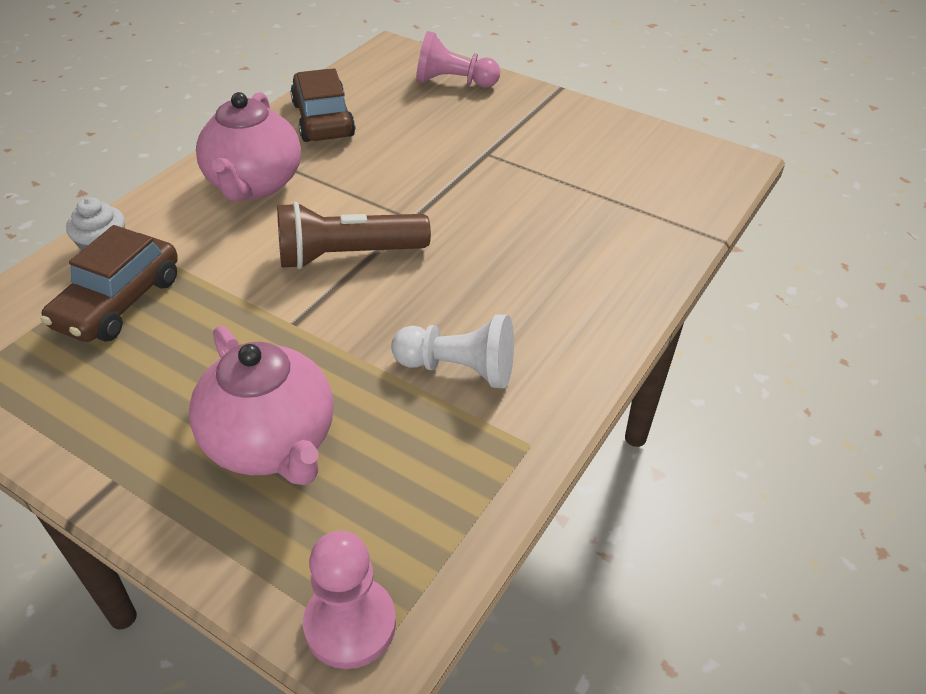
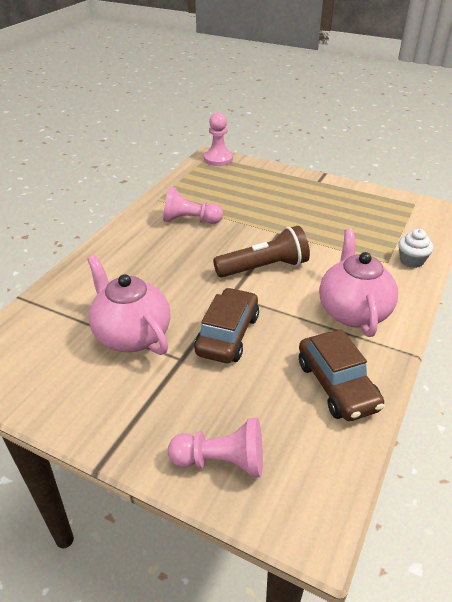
camera: 175 degrees right, 5 degrees down
(119, 302) = (375, 235): brown car -> brown car (227, 334)
(272, 443) = (265, 193): pink teapot -> pink teapot (131, 335)
(459, 369) = (190, 220): white pawn -> pink pawn

